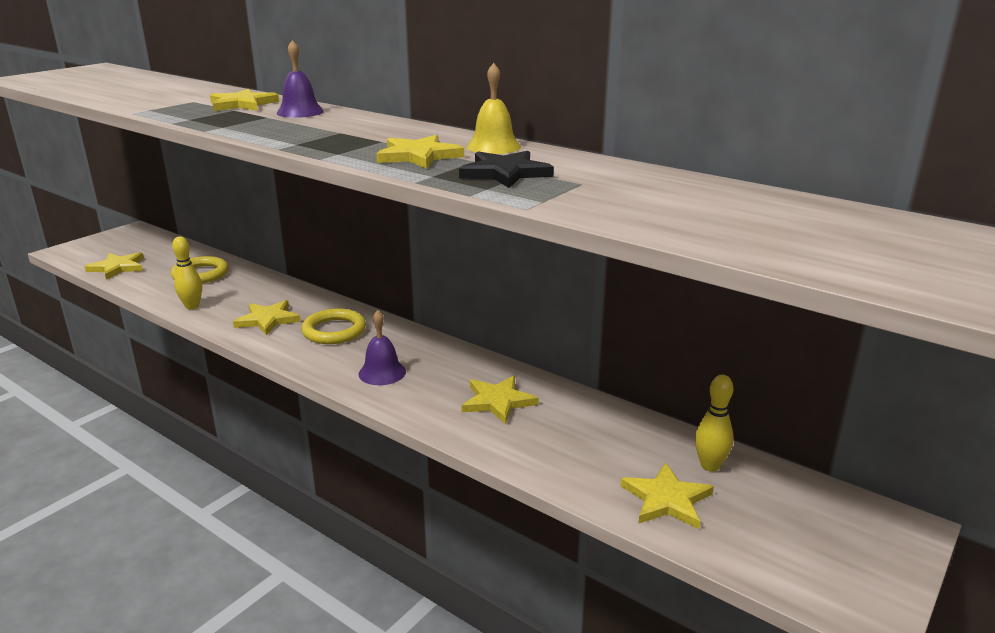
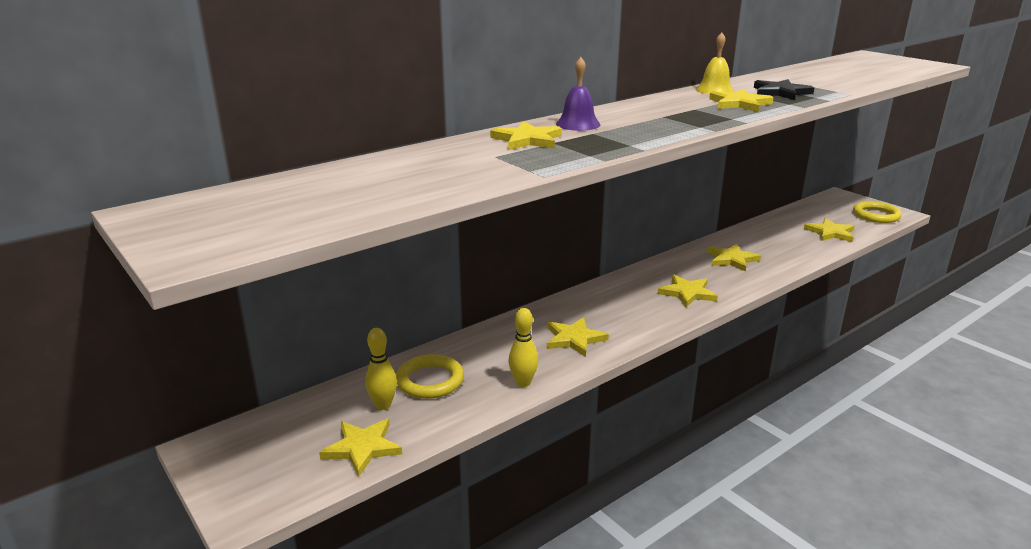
camera: 75 degrees left, 0 degrees up
(334, 331) = (608, 308): yellow ring -> yellow ring (876, 215)
(382, 372) = (687, 293): purple bell -> yellow star
(710, 466) = (798, 219): yellow bowling pin -> yellow bowling pin (383, 405)

